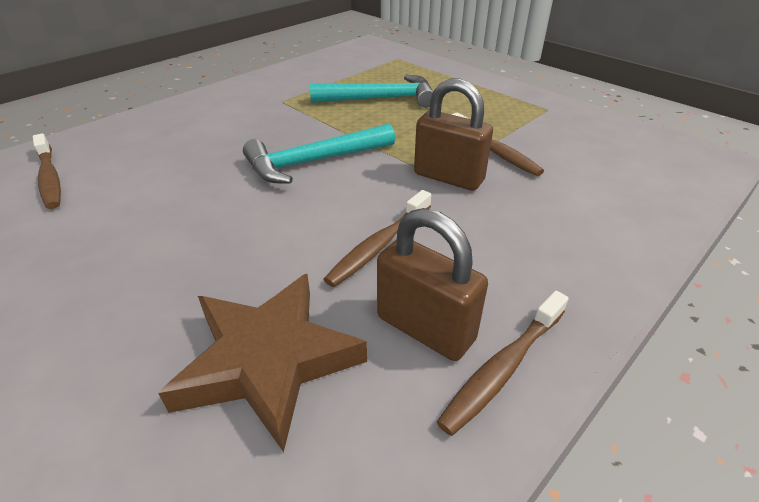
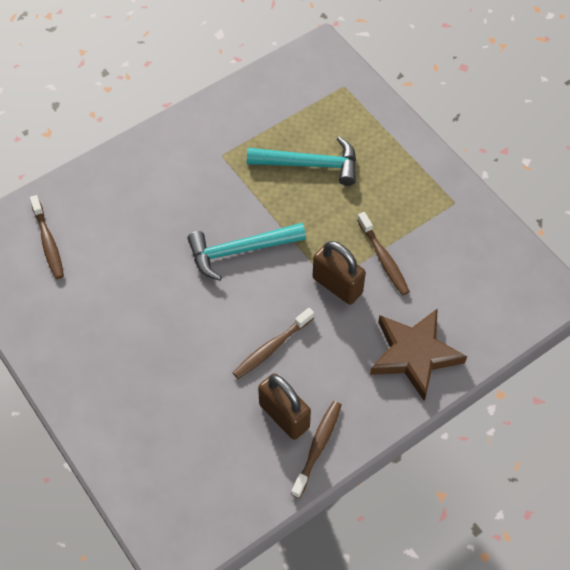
camera: 10 degrees right, 20 degrees up
(268, 361) = (197, 422): brown star -> brown star (414, 355)
(503, 368) = (317, 447): brown toothbrush -> brown toothbrush turned 150 degrees clockwise

